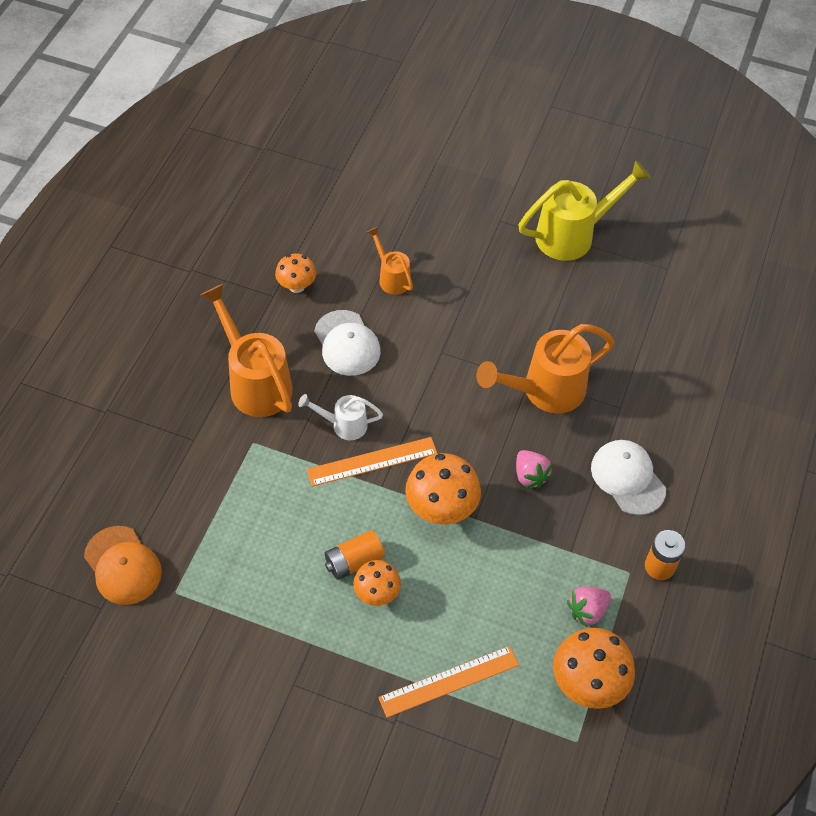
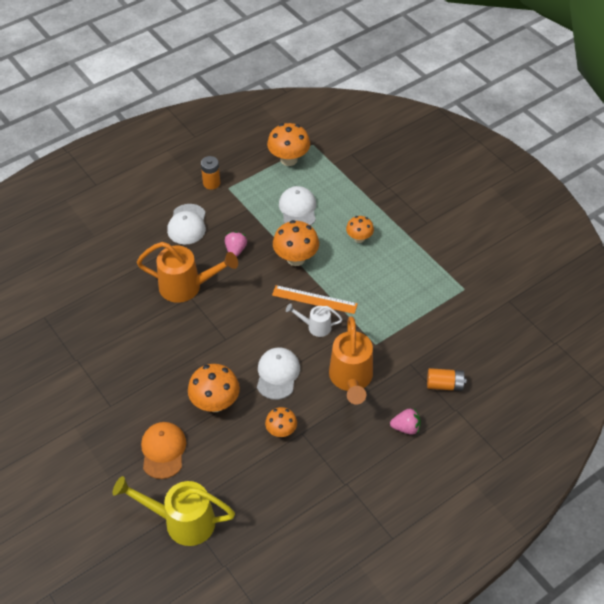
camera: 145 degrees left, 5 degrees down
(123, 565) = (487, 315): orange cap -> orange cap (163, 451)
(344, 425) = (315, 327): white watering can -> white watering can turned 150 degrees clockwise
(354, 561) = (360, 257): orange battery -> orange battery (444, 385)
(392, 278) = (215, 403): orange watering can -> orange mushroom
(449, 681) = (351, 189): orange ruler -> none
(501, 594) = (298, 209): none -> white cap
(572, 235) = (75, 369): yellow watering can -> yellow watering can (182, 521)
(587, 611) = (263, 183): pink strawberry -> pink strawberry (406, 428)

